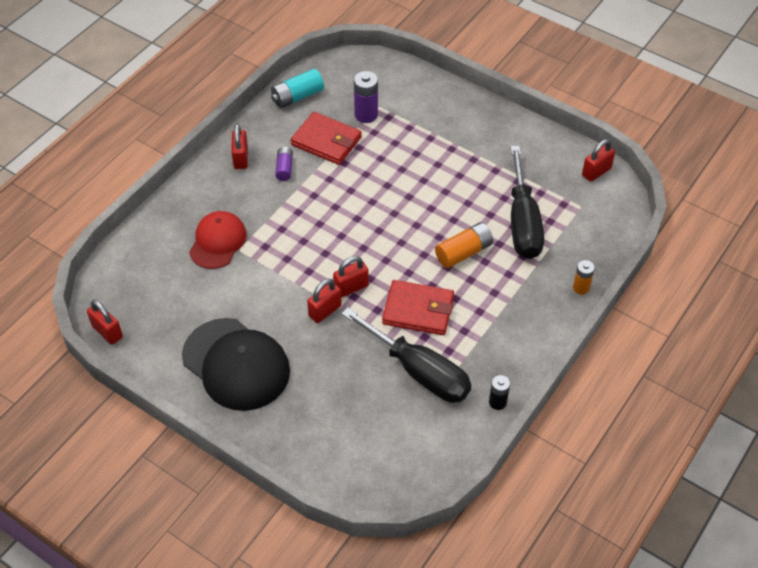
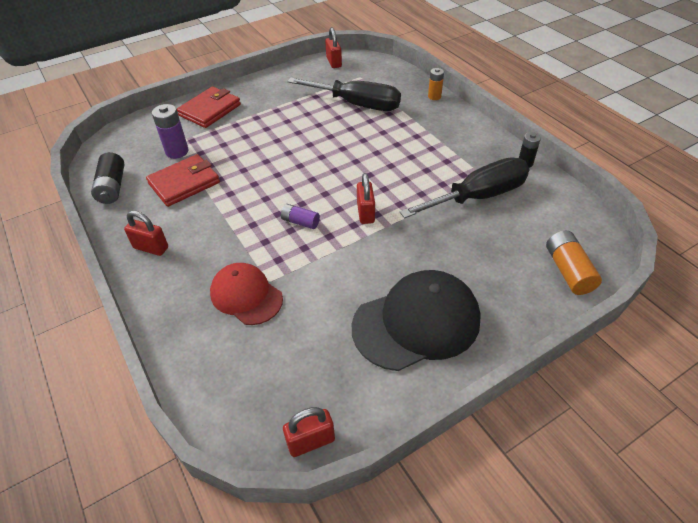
camera: 65 degrees left, 5 degrees down
(284, 168) = (192, 219): purple battery -> purple battery (300, 222)
(297, 96) = (112, 187): turquoise battery -> black battery
(325, 311) = (383, 237): red padlock -> none
(418, 310) = (413, 180): red wallet -> red wallet (210, 110)
(463, 252) = (367, 140): orange battery -> orange battery (568, 271)

